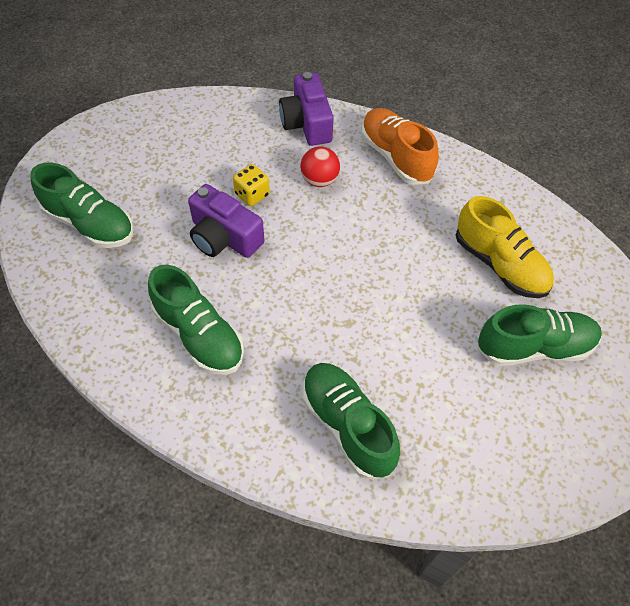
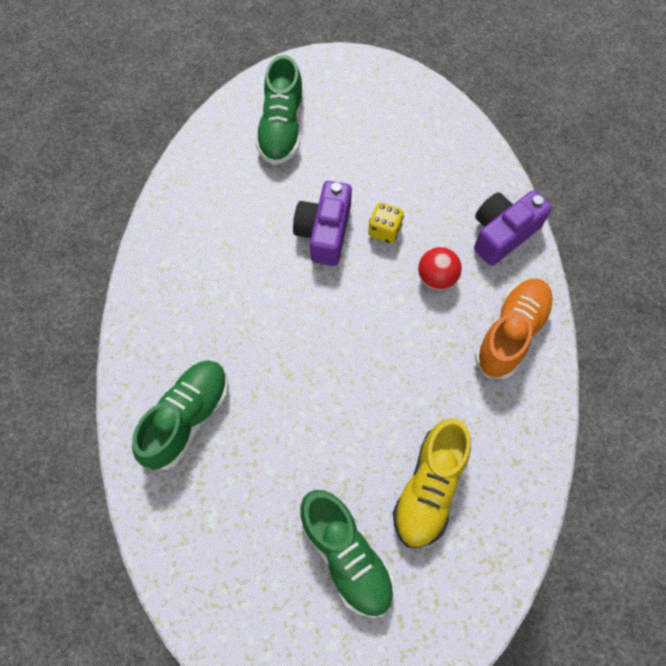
camera: 65 degrees right, 10 degrees up
(199, 335) = (217, 264): green shoe -> none

